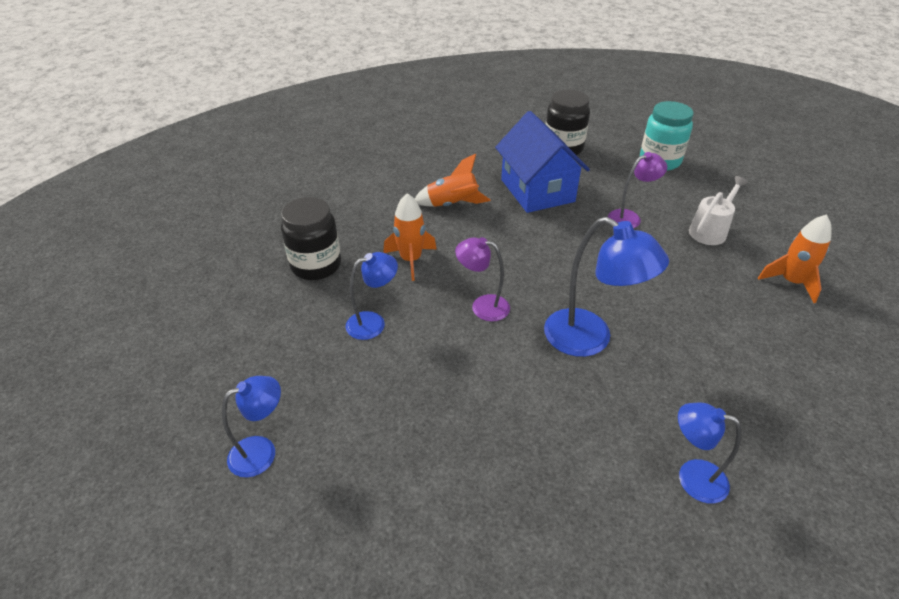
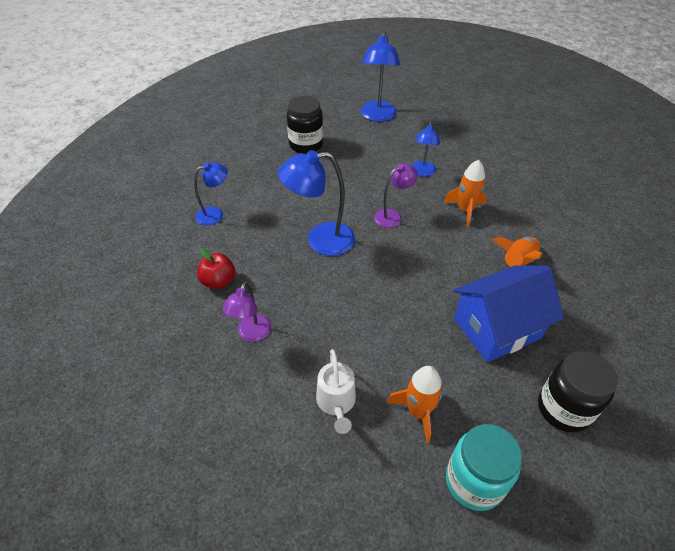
camera: 130 degrees right, 5 degrees up
(262, 451) = (377, 116): blue lamp -> blue lamp, size x1.66
(316, 265) = (495, 173): black jar -> black jar (306, 145)
(537, 190) = (497, 328): blue house -> blue house turned 45 degrees counterclockwise
(630, 217) = (405, 361): purple lamp -> purple lamp (251, 334)
(749, 380) = (218, 281): none -> red apple
(791, 282) = (237, 392): orange rocket -> orange rocket (418, 412)

